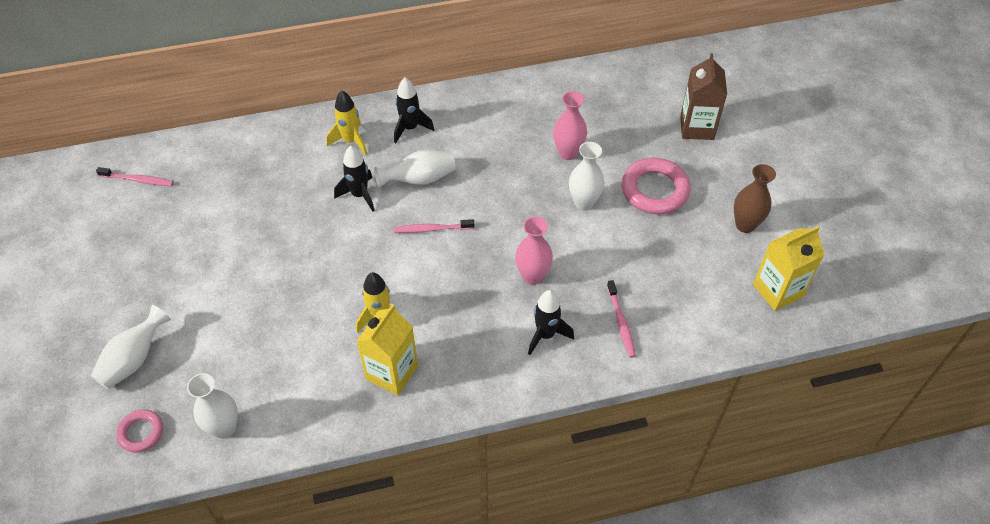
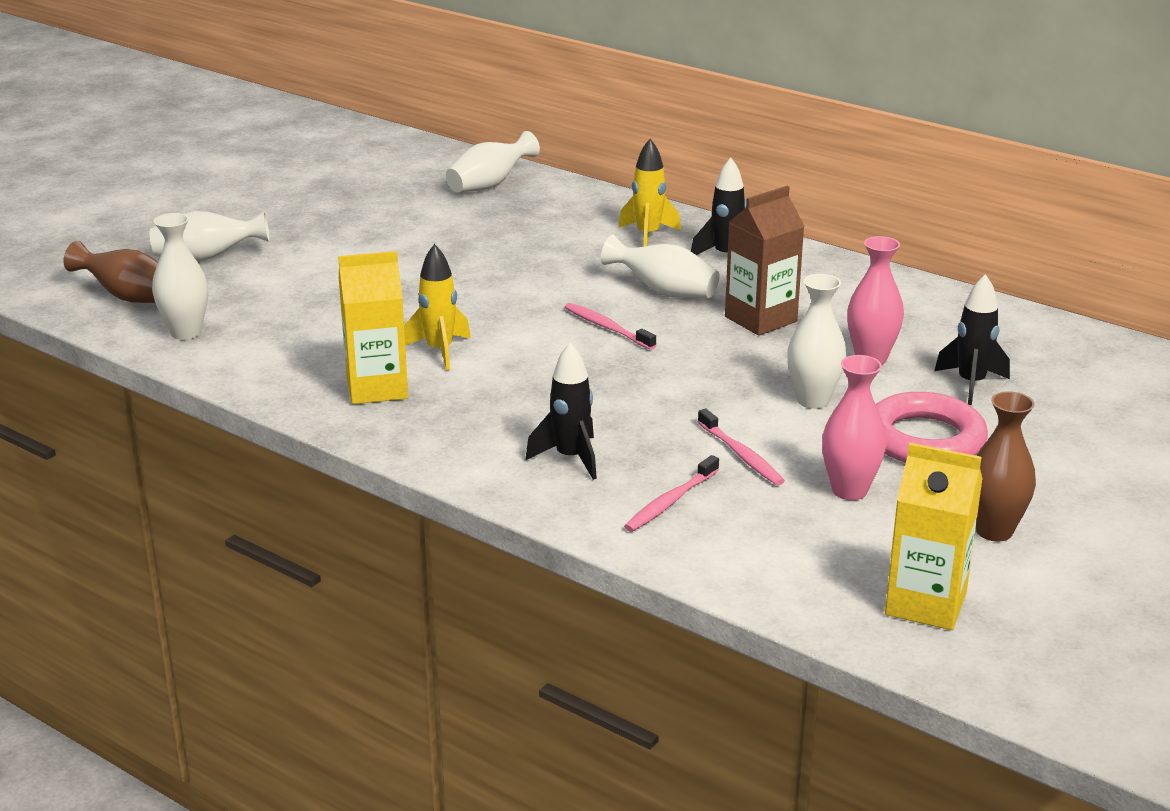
camera: 50 degrees right, 25 degrees down
(138, 180) = (416, 167): pink toothbrush -> pink toothbrush (741, 455)
(141, 432) = (129, 297): pink ring -> brown vase
(205, 163) = (489, 185): none -> white vase
(359, 195) = (584, 271): black rocket -> black rocket (971, 384)
(532, 276) = (643, 414): pink vase -> pink vase (849, 490)
(697, 127) = (1091, 427): brown carton -> brown carton (760, 319)

